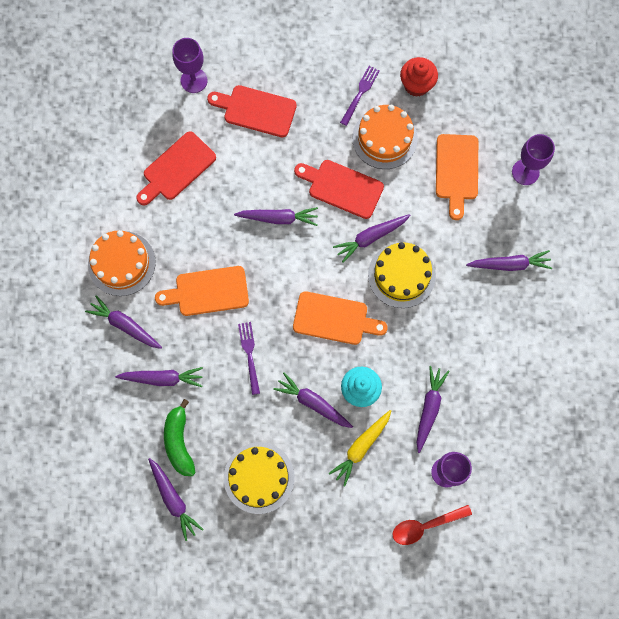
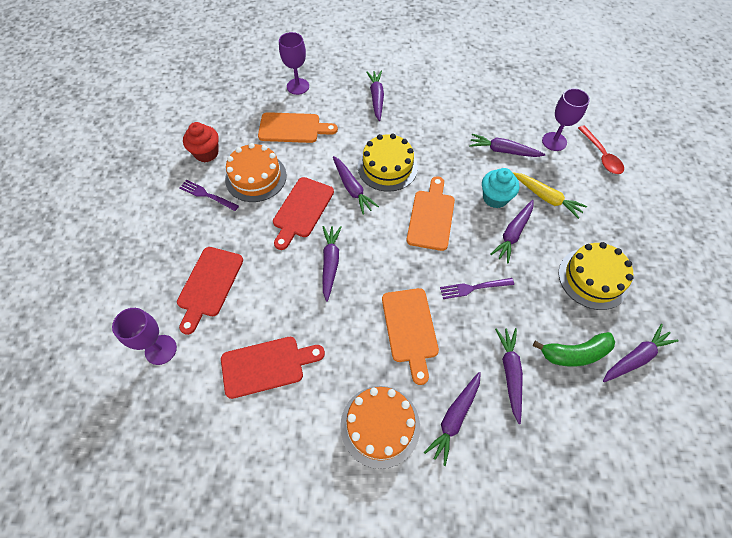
camera: 90 degrees left, 15 degrees down
(176, 169) = (267, 366): red cutting board -> red cutting board turned 60 degrees counterclockwise

